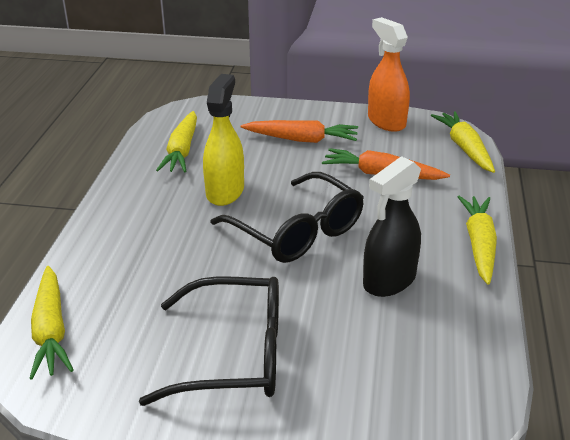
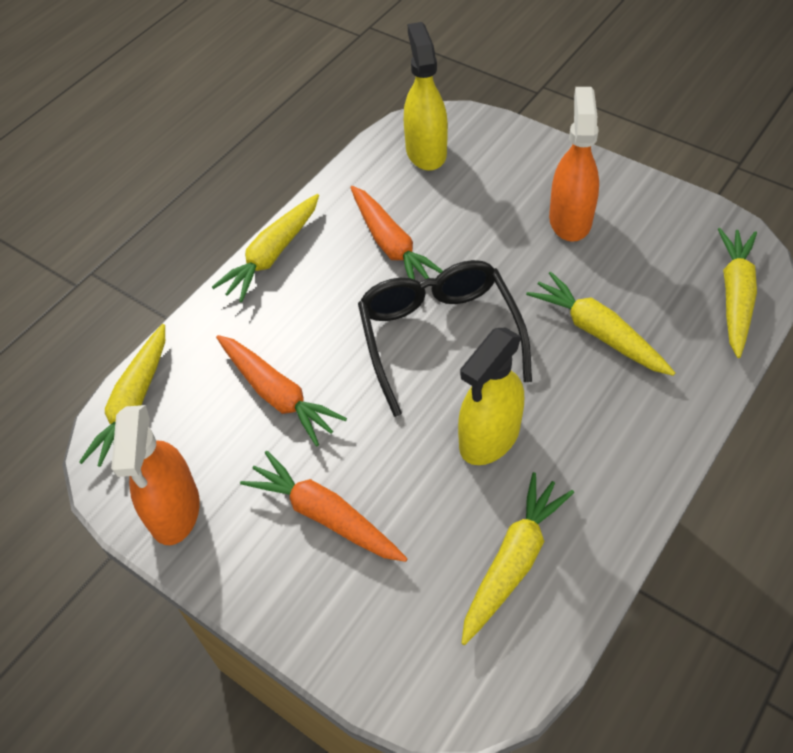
camera: 150 degrees left, 20 degrees up
(171, 269) = (598, 332): none -> yellow carrot
(235, 355) = (570, 219): black glasses -> orange spray bottle
(389, 281) = (391, 245): black spray bottle -> orange carrot
(436, 382) = (426, 152): none -> yellow spray bottle

